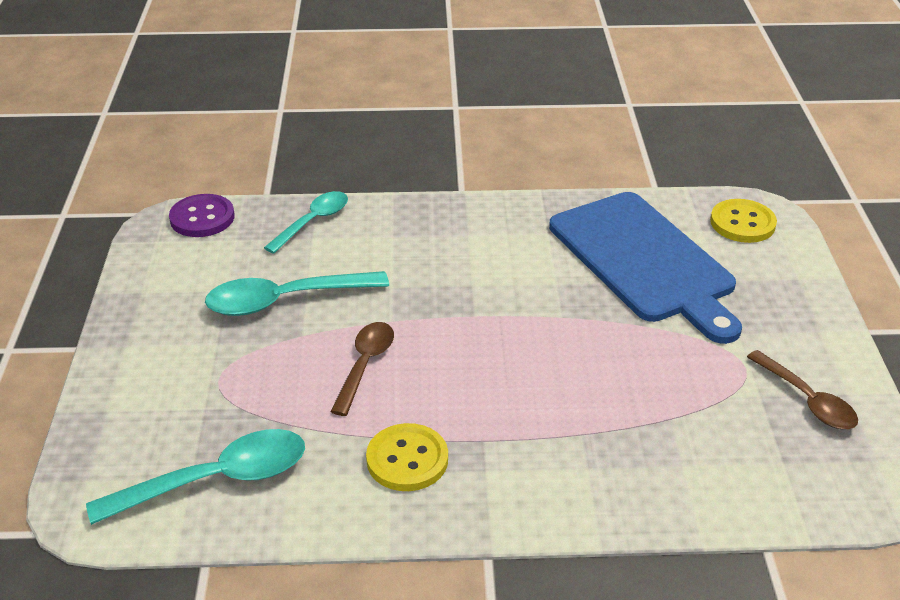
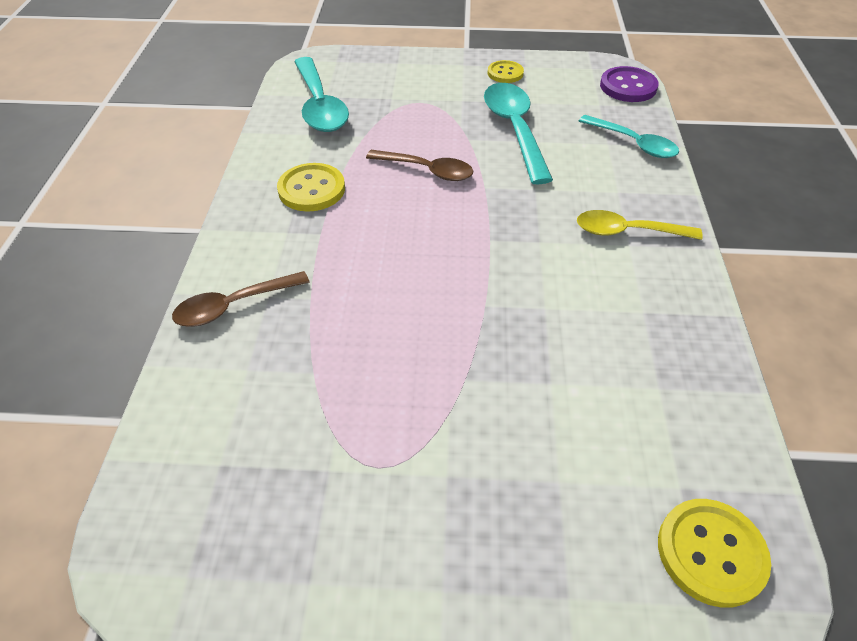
camera: 95 degrees right, 10 degrees up
(156, 308) = (505, 73): none -> yellow button
(451, 234) = (627, 231): none -> yellow spoon
(644, 261) = (595, 400): blue cutting board -> none
(807, 400) = (308, 523): brown spoon -> brown spoon (233, 306)

